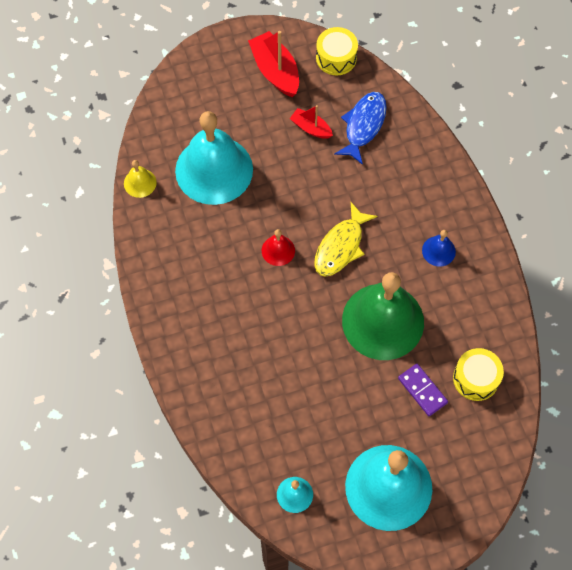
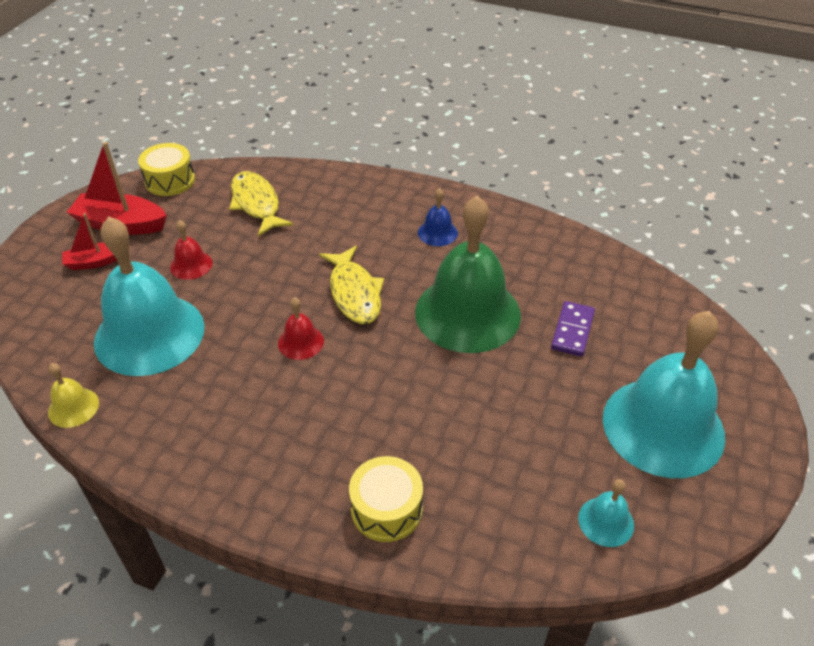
camera: 50 degrees left, 20 degrees down
(280, 140) = (191, 265): none -> red bell
(311, 128) = (210, 237): red boat -> red boat (94, 262)
(363, 125) = (256, 204): blue fish -> yellow fish
(422, 390) = (572, 331): purple domino -> purple domino turned 75 degrees counterclockwise
(476, 378) = (594, 286): yellow drum -> yellow drum (386, 509)

